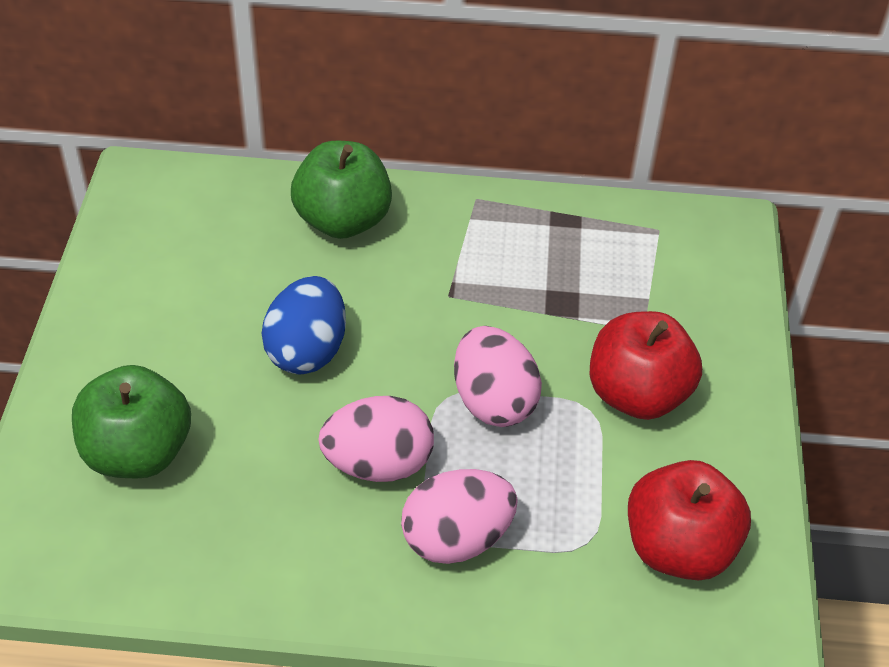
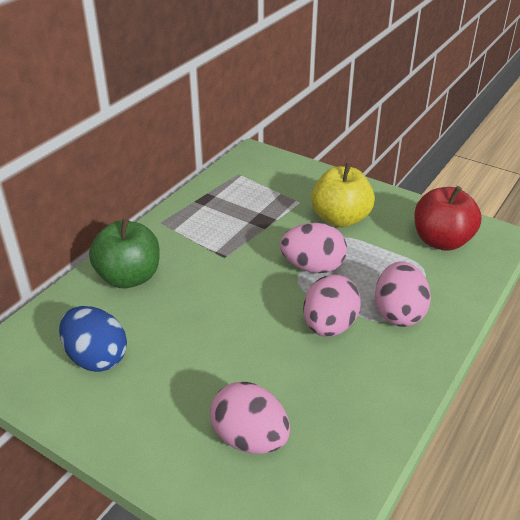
camera: 60 degrees left, 10 degrees down
(138, 452) = (250, 438): green apple -> pink egg
(307, 350) = (222, 327): blue egg -> blue egg (96, 357)
(637, 394) = (340, 219): red apple -> yellow apple

